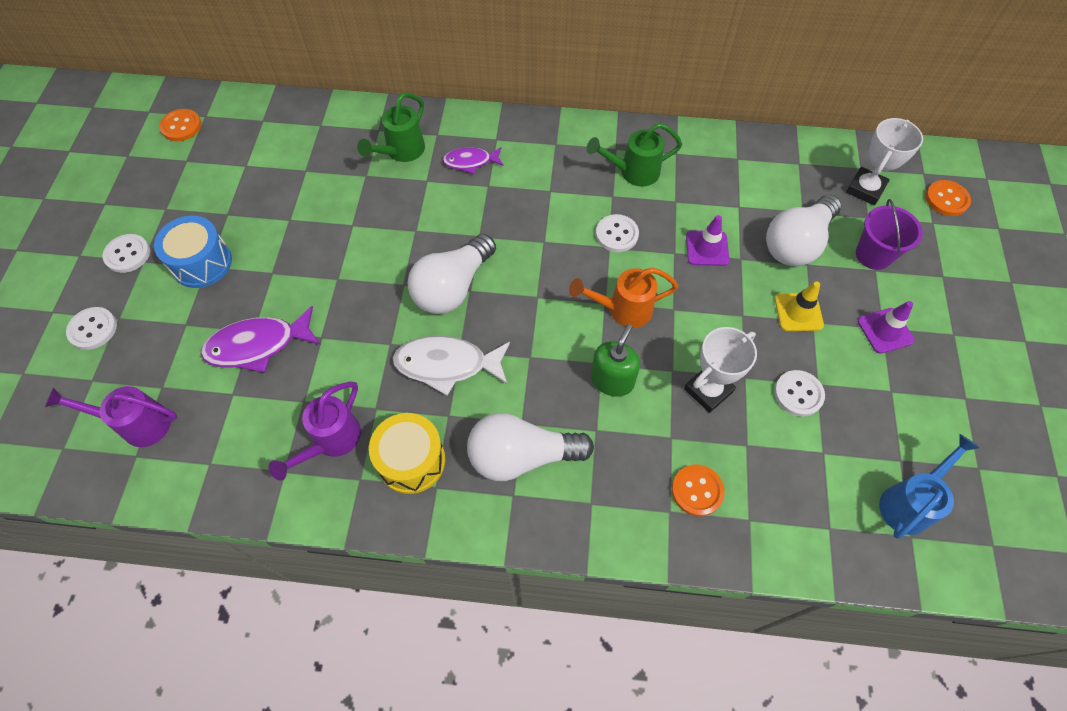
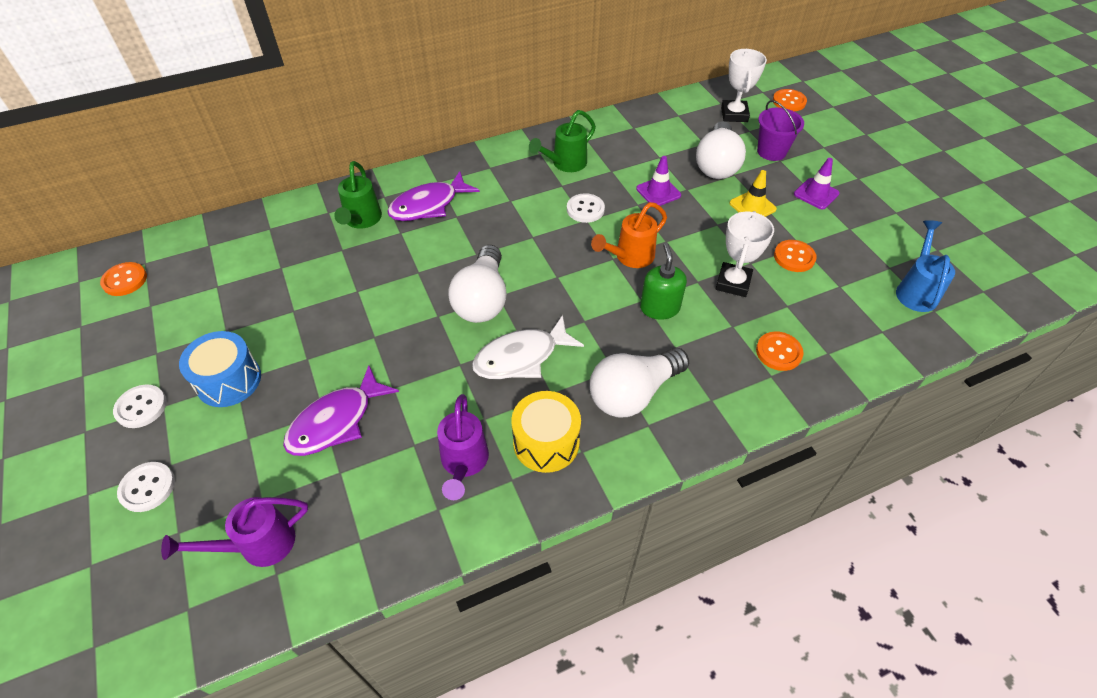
camera: 30 degrees left, 10 degrees down
(470, 162) = (428, 205): purple fish -> purple fish, size x1.65
(798, 394) = (794, 257): white button -> orange button

